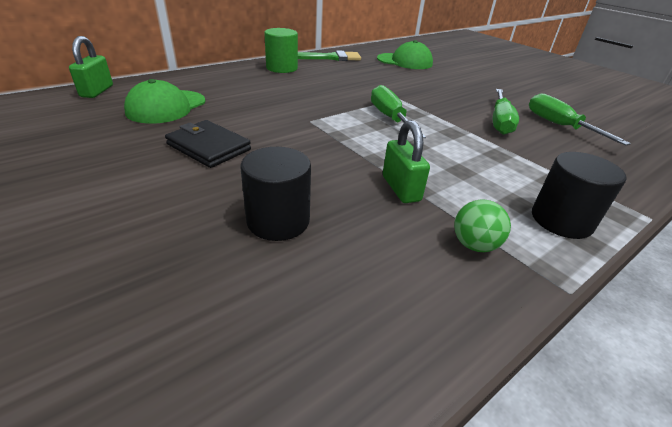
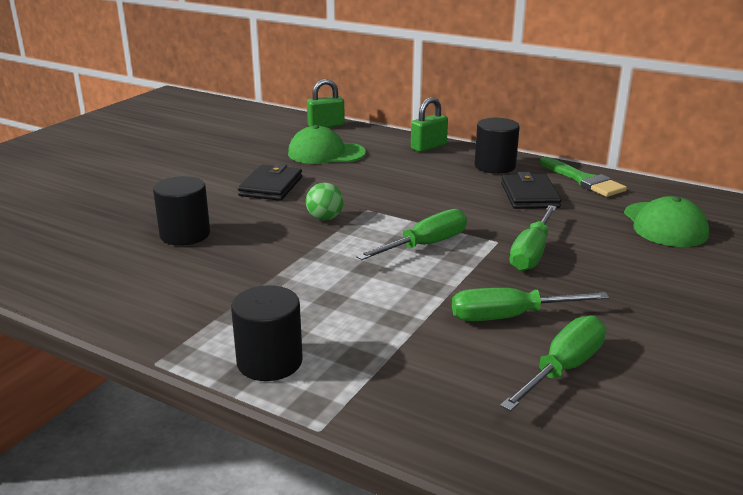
camera: 70 degrees right, 10 degrees down
(282, 68) = (495, 166): green cylinder -> black cylinder
(338, 73) = (529, 195): none -> black wallet
(401, 188) = (267, 272): green padlock -> green padlock (428, 147)
(421, 95) = (531, 253): none -> green screwdriver
(474, 245) = (198, 315): green ball -> green ball (325, 218)

